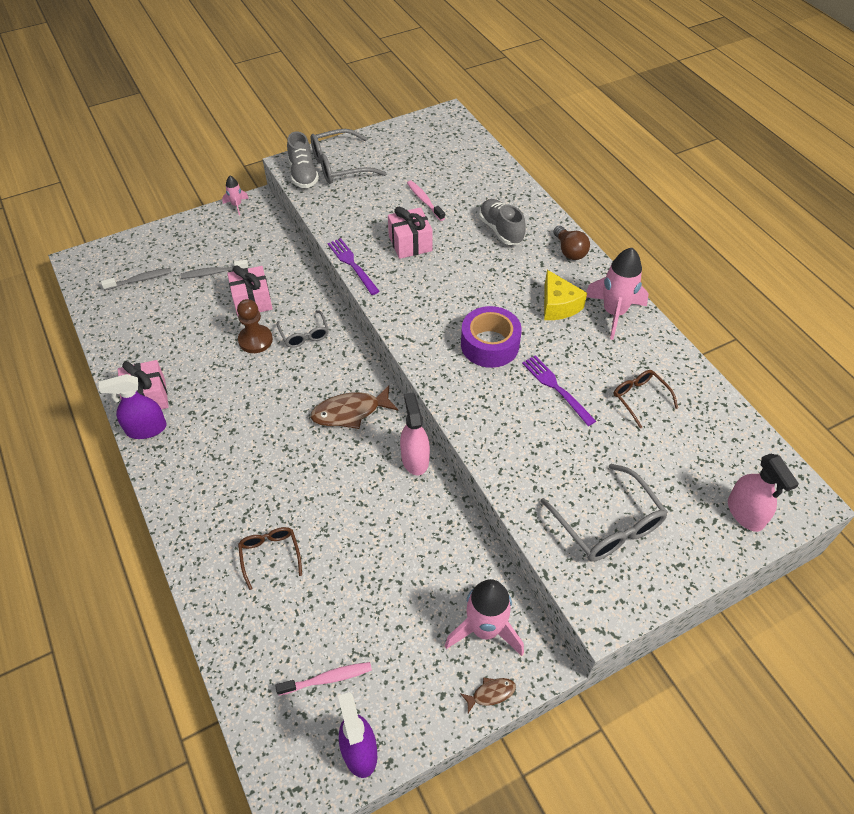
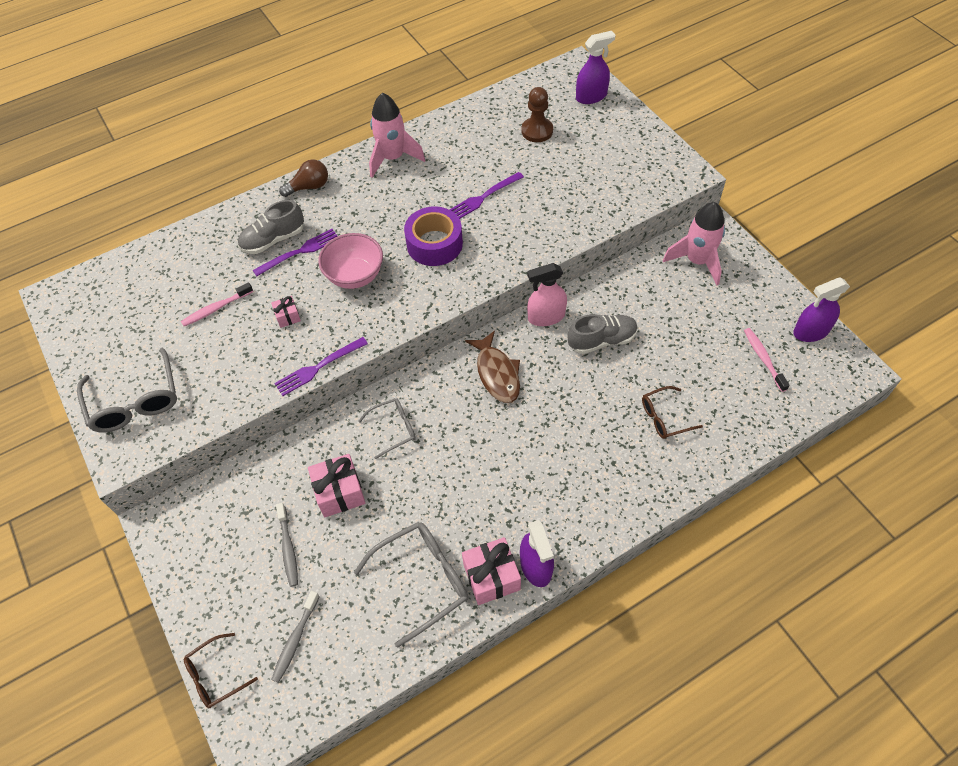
camera: 90 degrees left, 5 degrees up
(140, 280) = (295, 640): grey toothbrush -> grey toothbrush turned 135 degrees counterclockwise
(237, 205) = (157, 545): pink rocket -> none
(255, 340) = (402, 477): brown pawn -> brown pawn (537, 131)
(303, 174) = (145, 441): grey shoe -> grey shoe (602, 340)
(410, 243) = (288, 316): pink gift -> pink gift, size x0.54
(452, 286) = (355, 276): none -> pink bowl
(485, 248) = (300, 251): none -> purple fork
(491, 693) = (745, 256): brown fish -> none
(558, 305) = (383, 195): yellow cheese -> none
(608, 525) = (615, 168): grey glasses -> grey glasses (422, 580)
(640, 398) = (490, 146): brown glasses -> brown glasses (215, 675)
(745, 513) = (591, 96): pink spray bottle -> purple spray bottle

